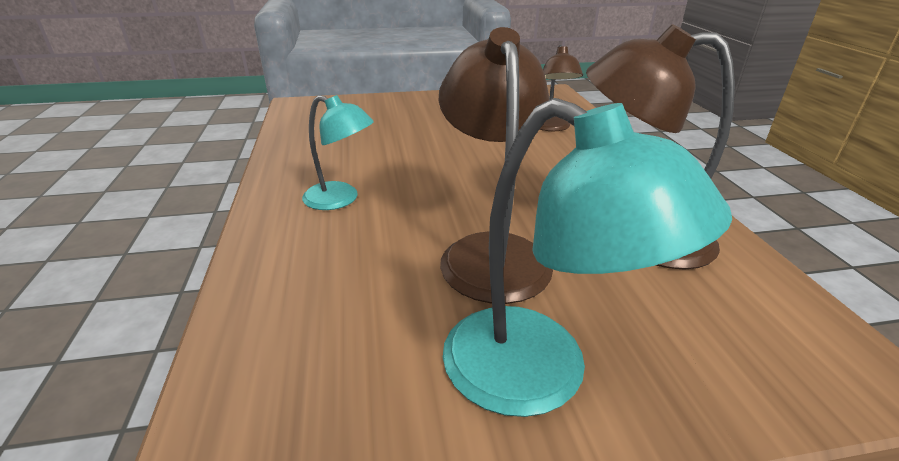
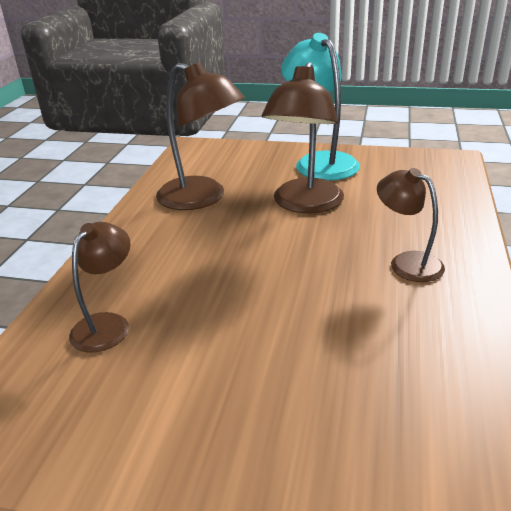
camera: 155 degrees left, 0 degrees up
(340, 199) = (407, 262): turquoise lamp -> brown lamp

